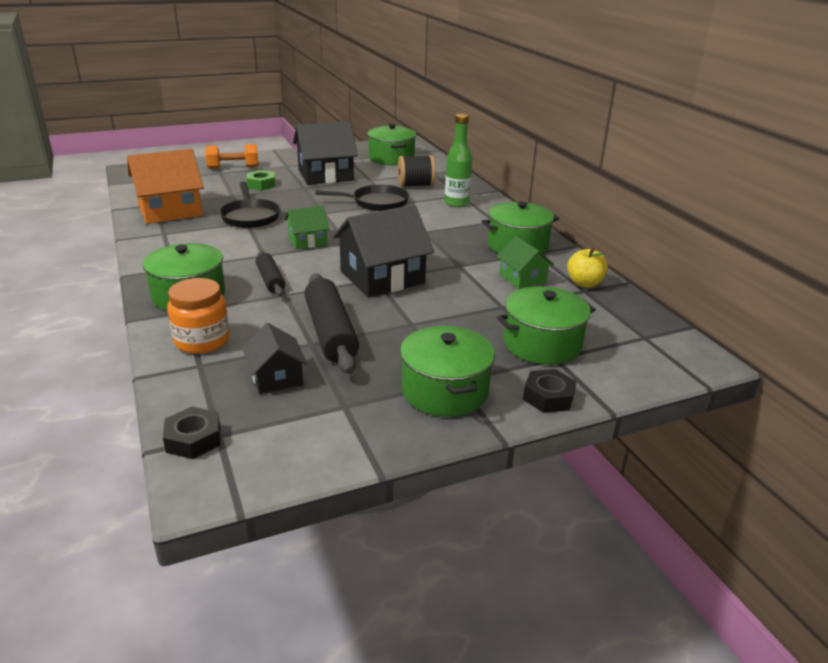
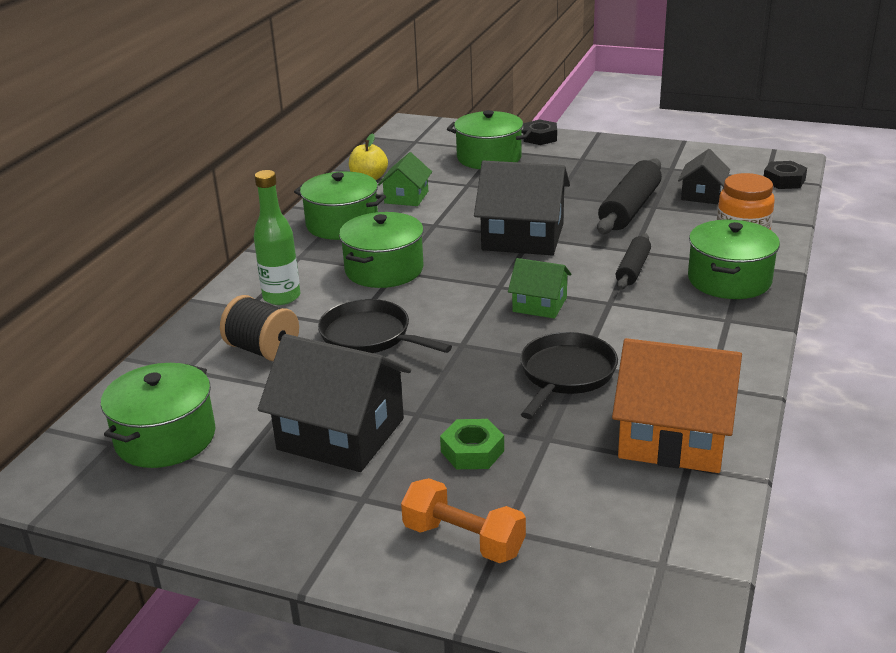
camera: 135 degrees left, 0 degrees up
(444, 391) = (597, 157): green pot -> green pot (384, 270)

